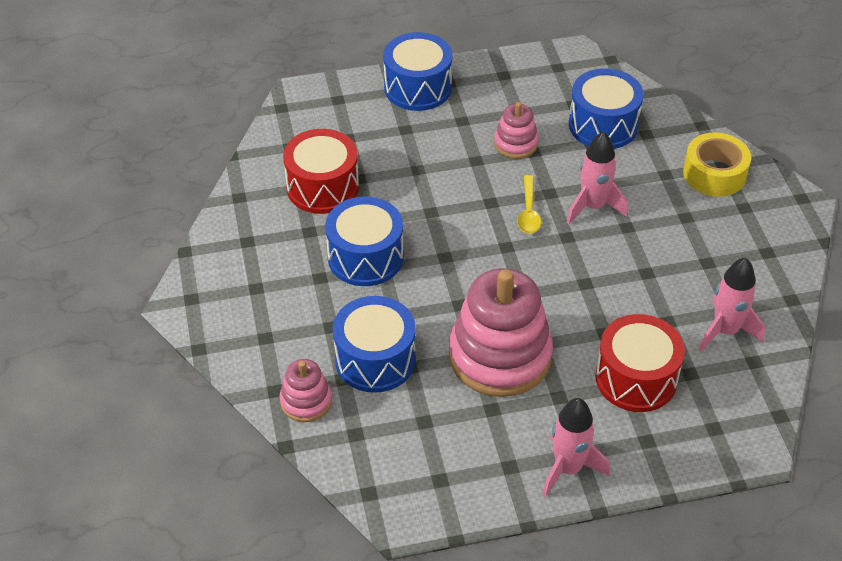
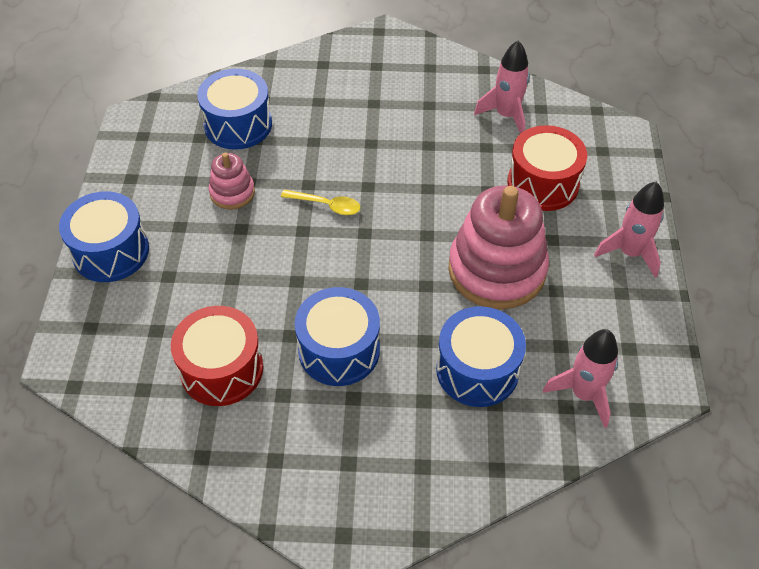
camera: 75 degrees left, 5 degrees up
(306, 401) = (517, 442): pink stacking toy -> none
(593, 207) = (338, 159): pink rocket -> pink rocket (583, 394)
(714, 174) = (331, 72): yellow tape -> none

